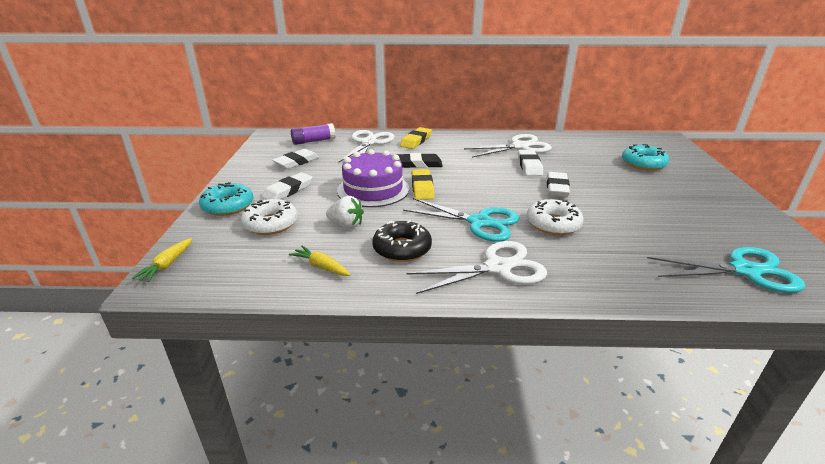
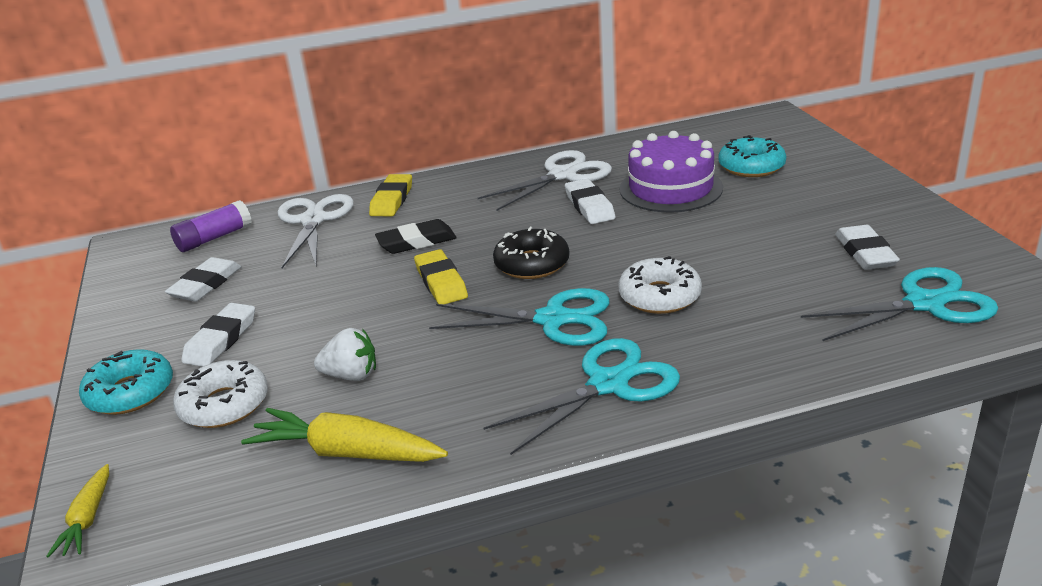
camera: 15 degrees left, 0 degrees up
(321, 267) = (347, 453): yellow carrot -> yellow carrot, size x1.78
(373, 189) = (363, 304): purple cake -> purple cake (670, 188)
(402, 248) = (457, 391): black donut -> black donut (532, 264)
(497, 267) = (608, 384): white scissors -> turquoise scissors
(557, 187) = (643, 235): white eraser -> white eraser (865, 253)

